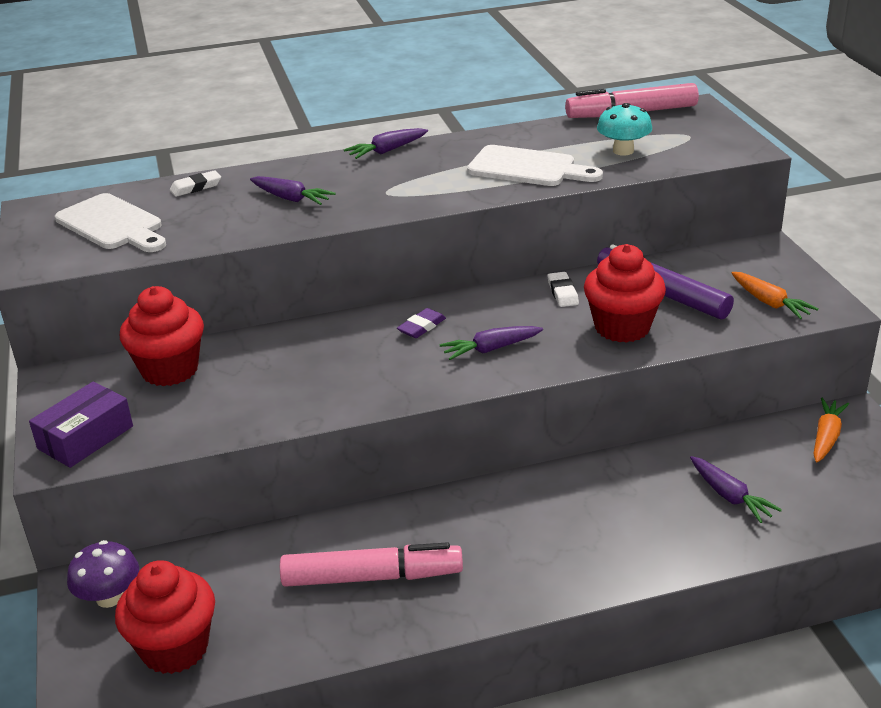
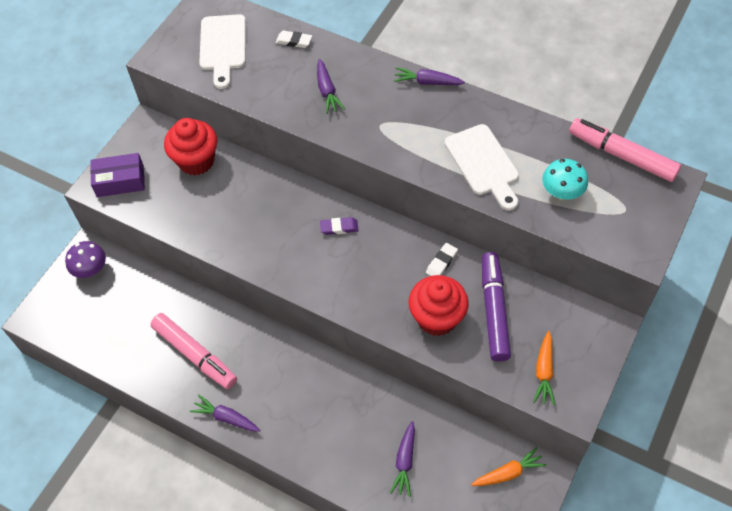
camera: 45 degrees right, 25 degrees up
(175, 648) = (87, 322): red cupcake -> none
(491, 349) = (352, 275): purple carrot -> purple carrot (226, 417)

